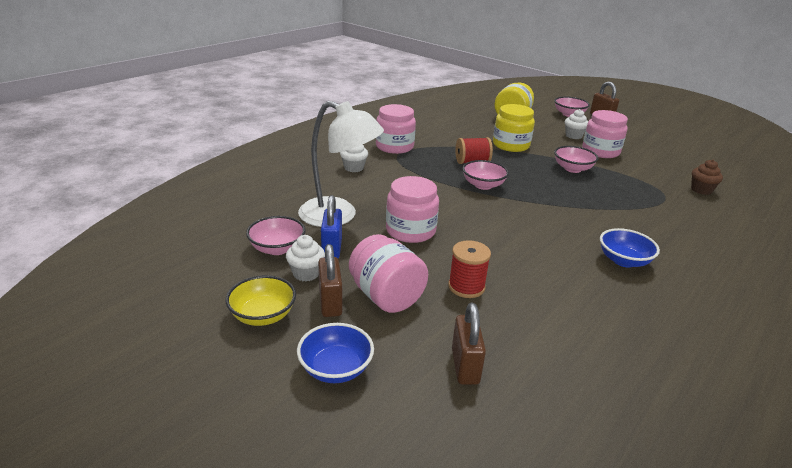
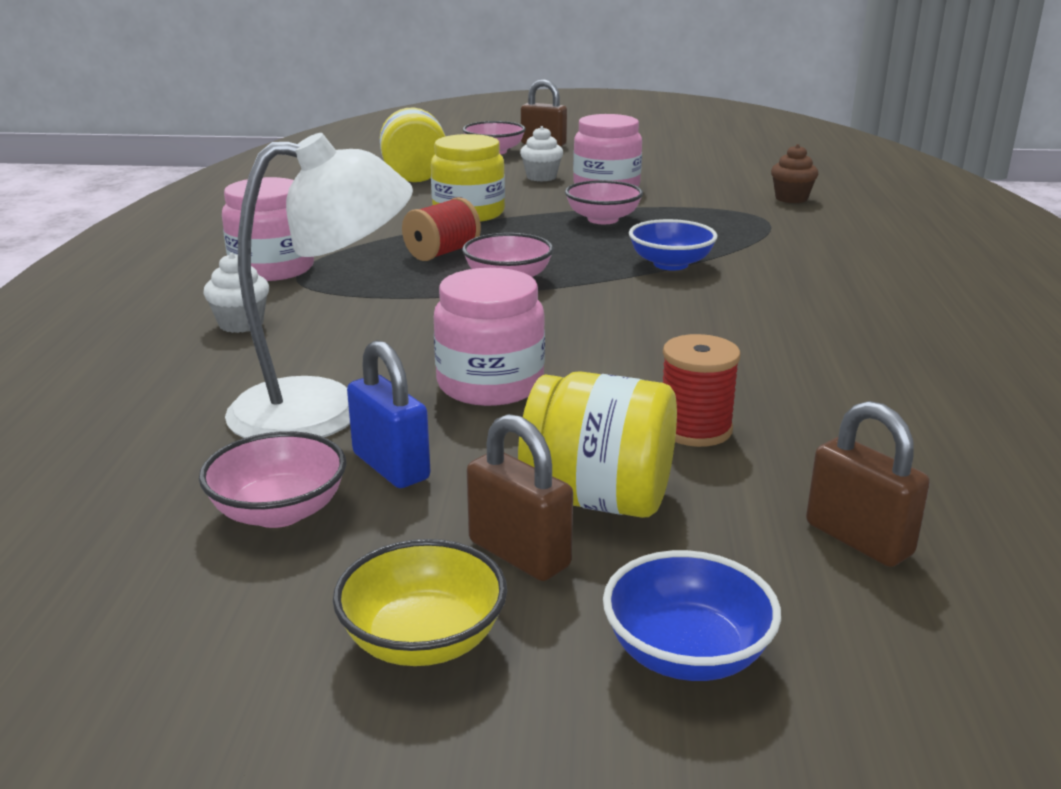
camera: 35 degrees left, 5 degrees down
(306, 273) = (402, 528): white cupcake -> none
(386, 296) = (598, 498): pink jar -> yellow jar
(623, 261) = (833, 311): blue bowl -> blue bowl (670, 264)

